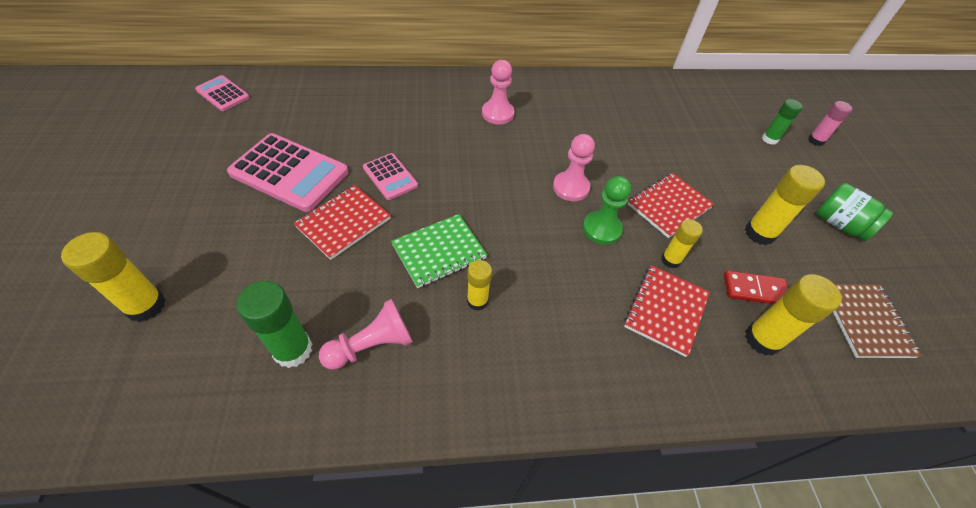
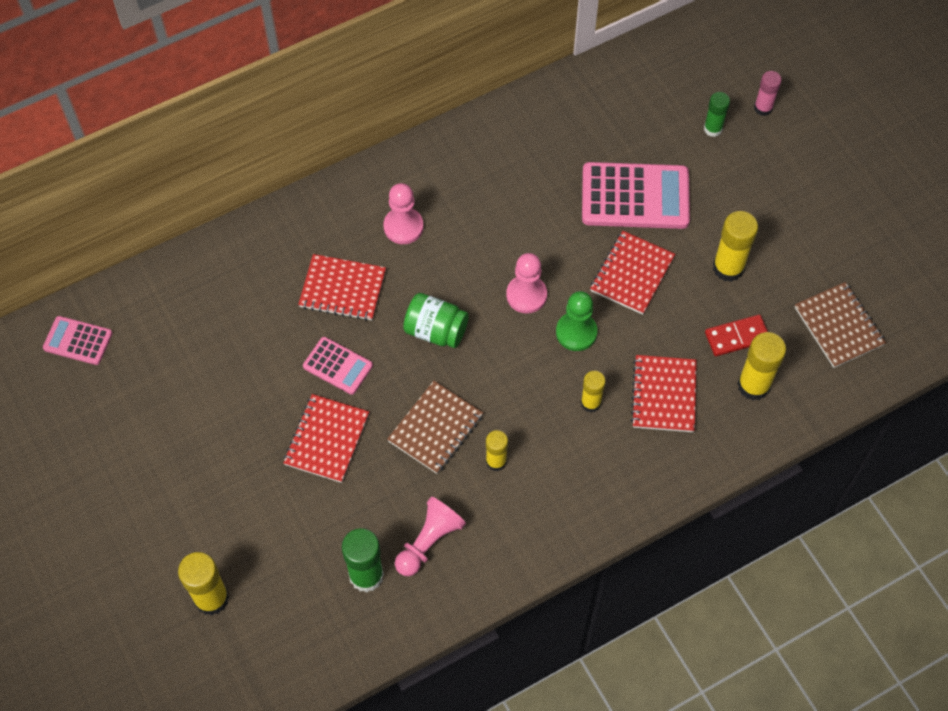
camera: 20 degrees left, 10 degrees up
(289, 173) = (232, 408): pink calculator -> pink calculator (635, 196)
(428, 132) = (342, 289): none -> red notebook
(439, 252) = (435, 428): green notebook -> brown notebook
(670, 260) = (652, 338): yellow glue stick -> yellow glue stick (590, 403)
(839, 224) = (803, 221): green jar -> green jar (436, 330)

